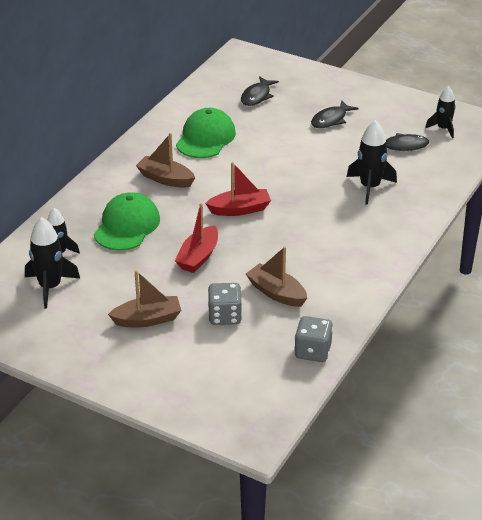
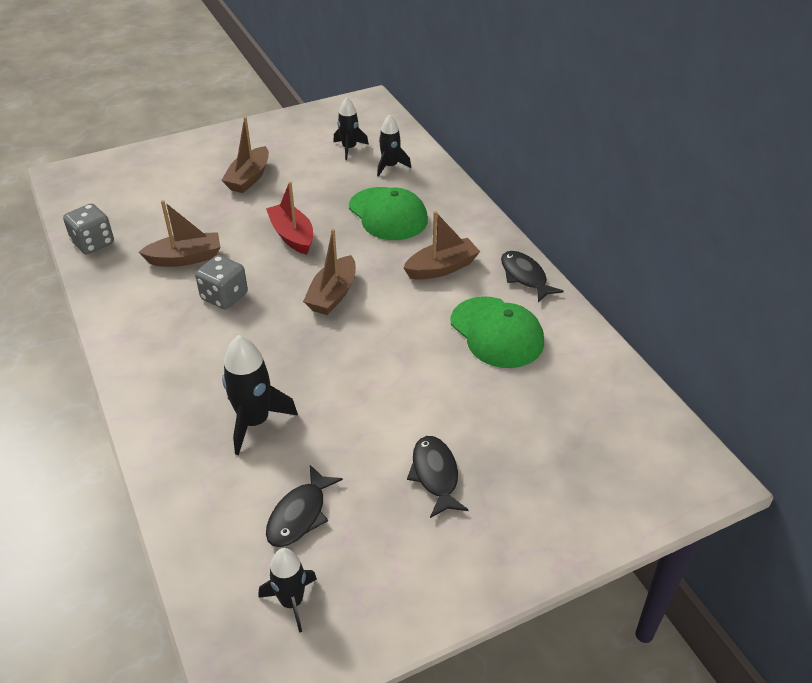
camera: 125 degrees right, 5 degrees up
(50, 287) = (349, 148): black rocket -> black rocket, size x0.66
(225, 316) = (198, 217): grey dice -> grey dice (224, 296)
(240, 209) = (333, 294): red boat -> brown boat
(257, 96) = (561, 429): black fish -> black fish (525, 277)

